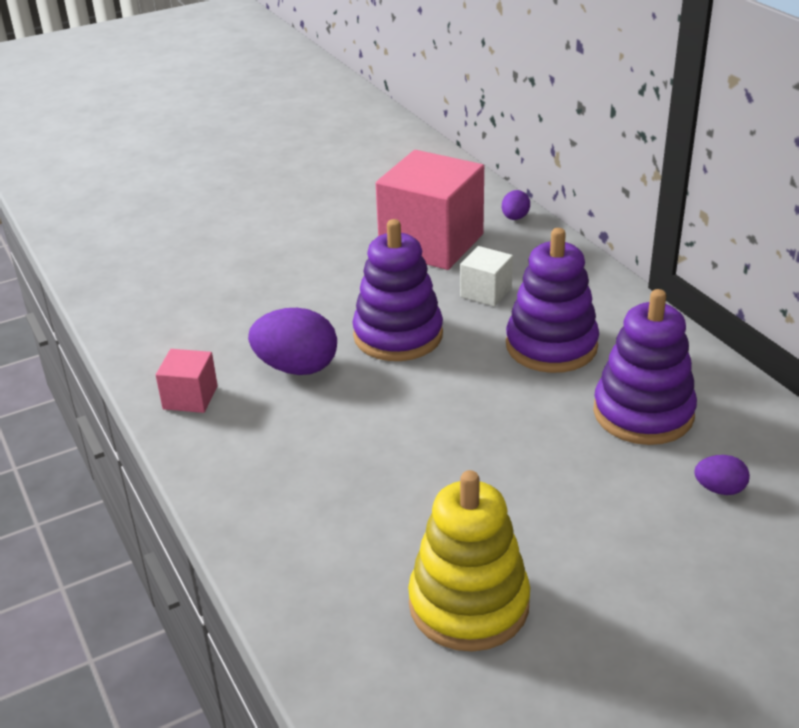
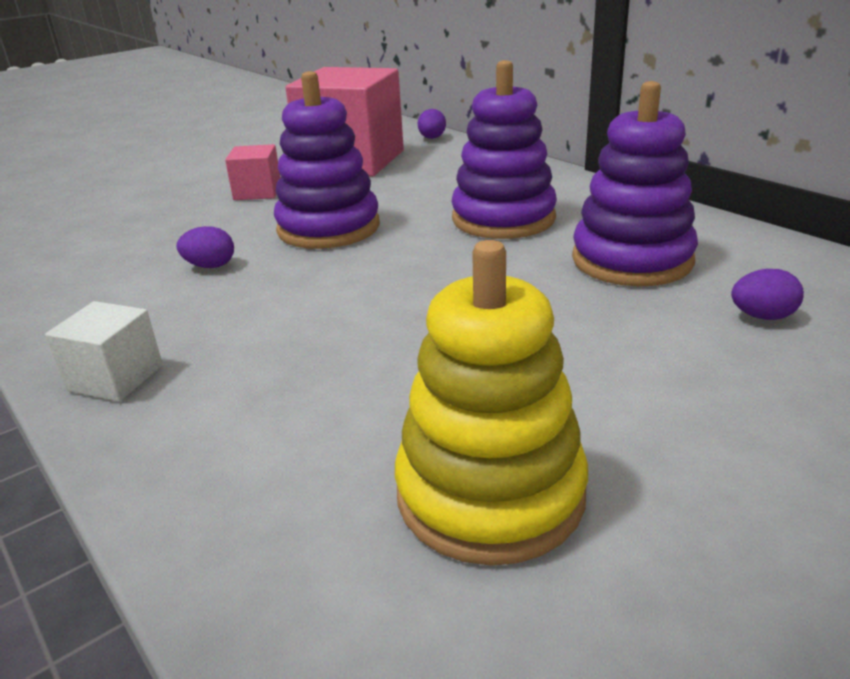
camera: 10 degrees left, 5 degrees down
(190, 397) = (71, 307): pink cube -> pink cube (257, 192)
(296, 368) = (210, 266): purple egg -> purple egg, size x0.52
(486, 292) = (418, 187): white cube -> white cube (115, 378)

